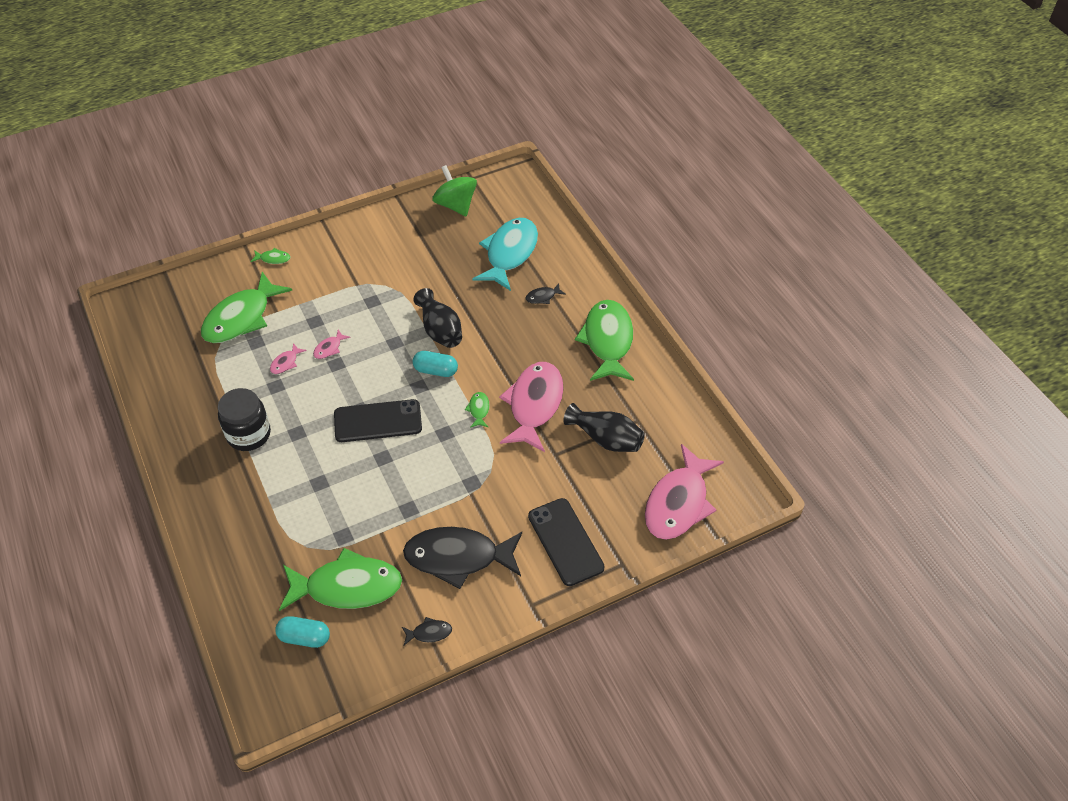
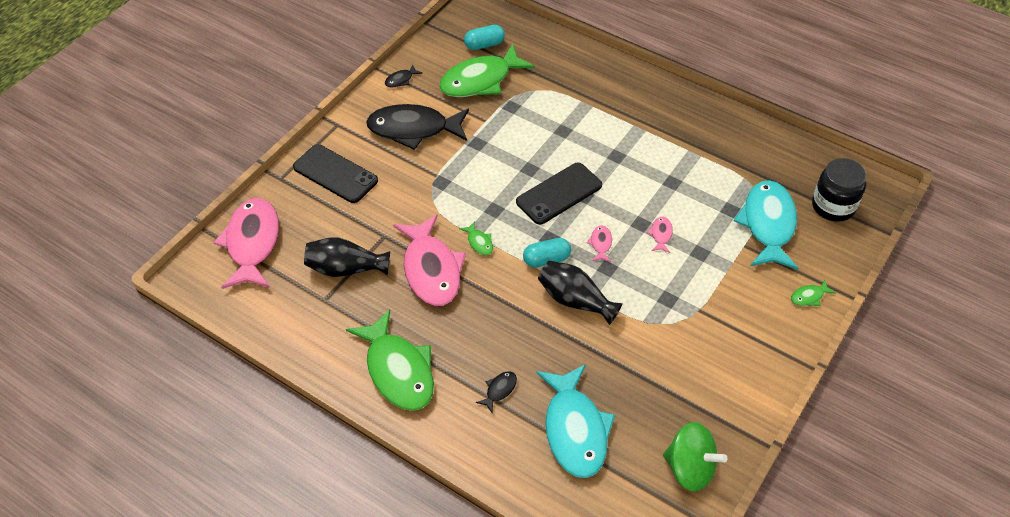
camera: 150 degrees right, 0 degrees up
(241, 318) = (768, 224): green fish -> turquoise fish
(249, 434) = (653, 138): black jar -> black jar (833, 206)
(286, 363) = (685, 204): pink fish -> pink fish (600, 244)
(458, 557) = (413, 129): black fish -> black fish turned 150 degrees counterclockwise

